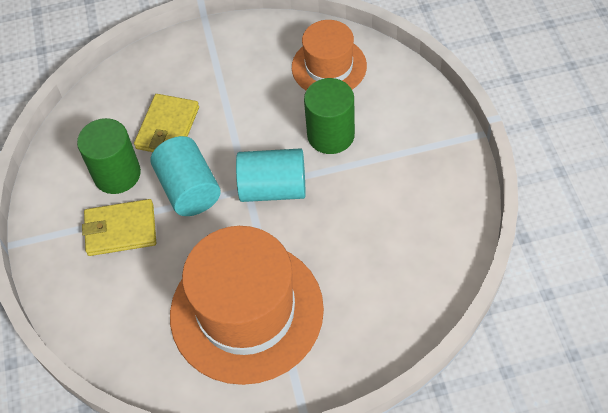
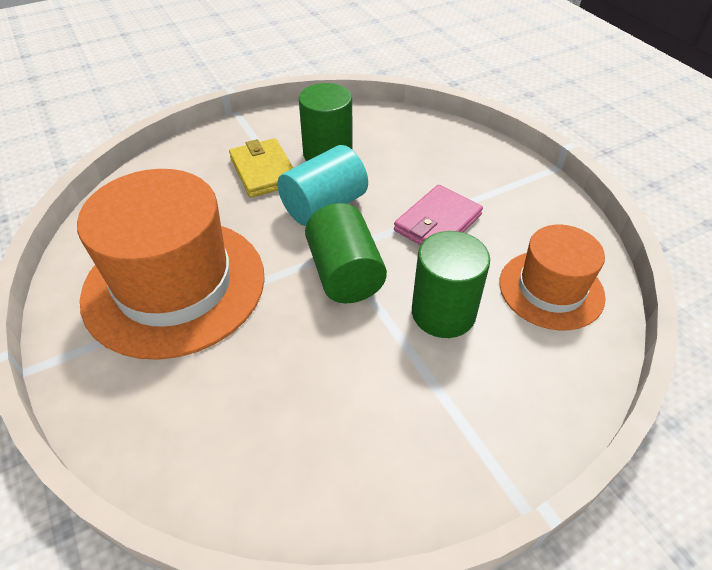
camera: 70 degrees right, 10 degrees down
(167, 128) = (396, 174): yellow wallet -> none
(239, 114) = (437, 223): none -> pink wallet
(273, 188) = (345, 273): turquoise cylinder -> green cylinder

